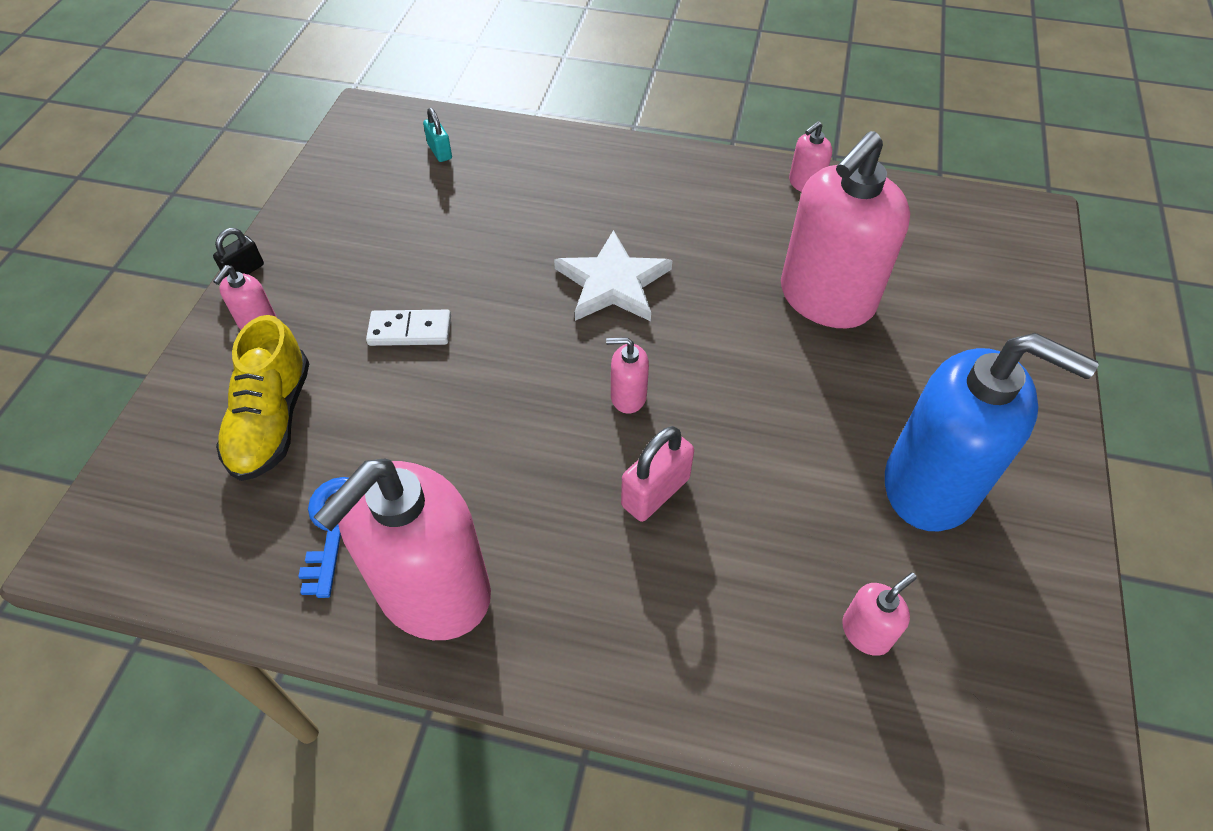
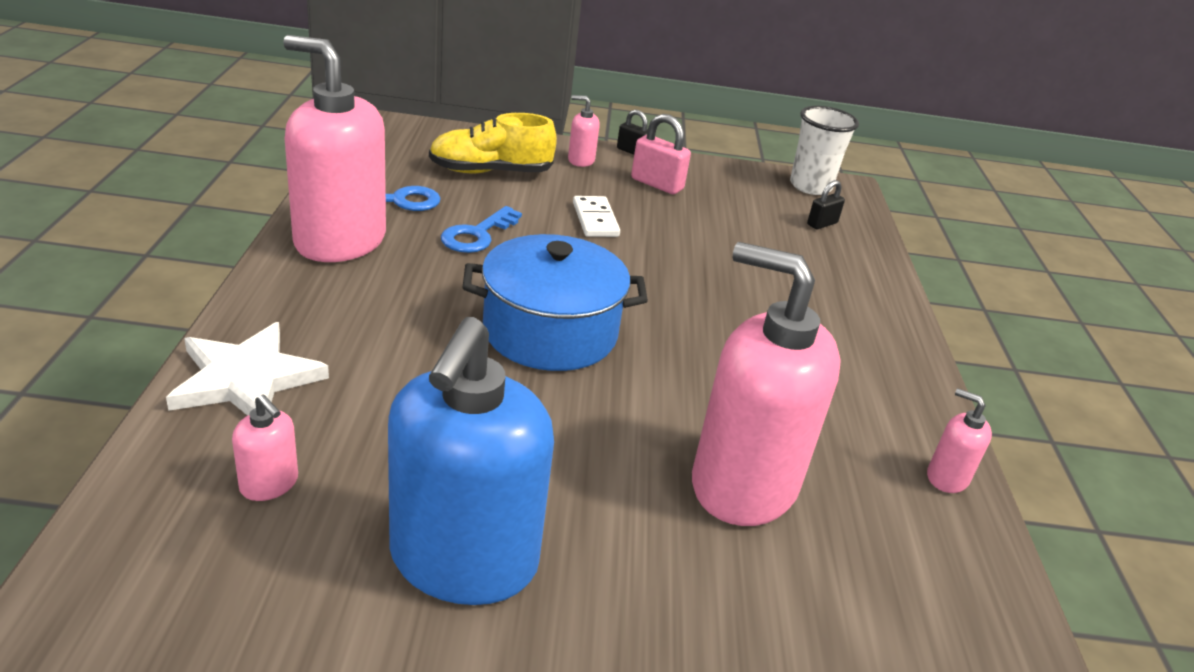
camera: 75 degrees right, 20 degrees down
(360, 139) = (810, 186): none -> white cup
(432, 445) = (477, 235): none -> blue key
(440, 151) = (822, 224): turquoise padlock -> black padlock
(613, 283) = (697, 323): white star -> white star (246, 379)
(628, 396) = (550, 332): pink soap dispenser -> blue pot
(655, 492) = (438, 347): pink padlock -> pink padlock (657, 184)

